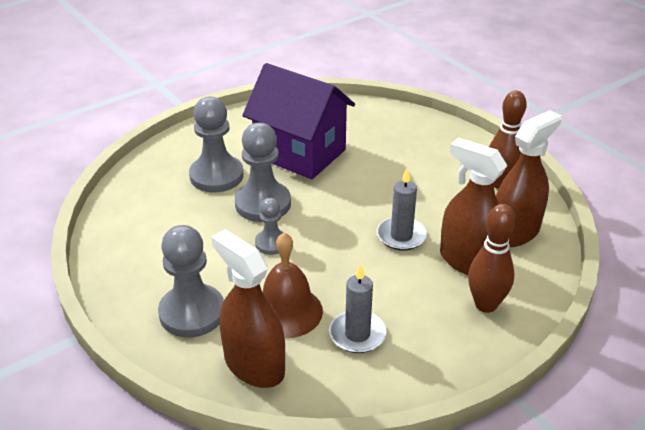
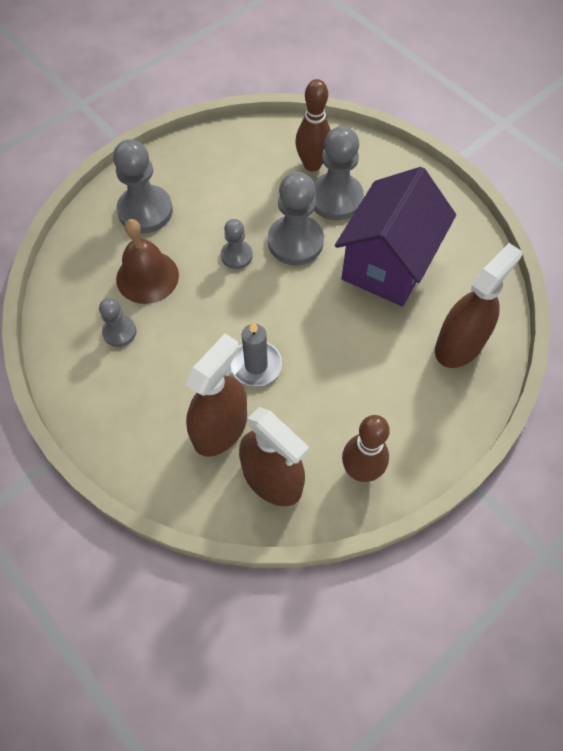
camera: 85 degrees right, 25 degrees up
(254, 365) = (87, 261): brown spray bottle -> brown spray bottle (459, 344)
(357, 334) = (119, 332): grey candle -> grey pawn
(485, 305) = (157, 440): brown bowling pin -> brown bowling pin (312, 164)

